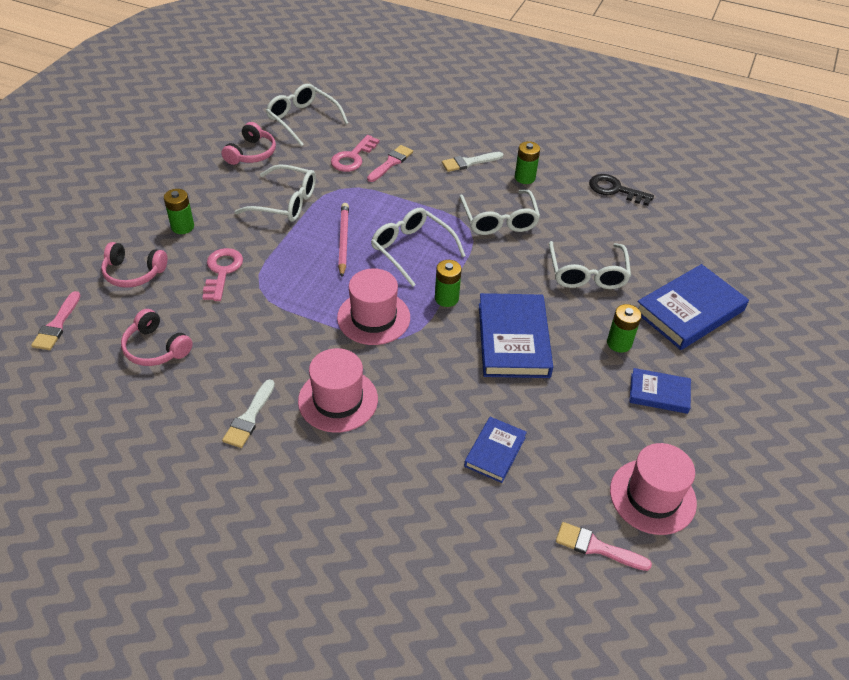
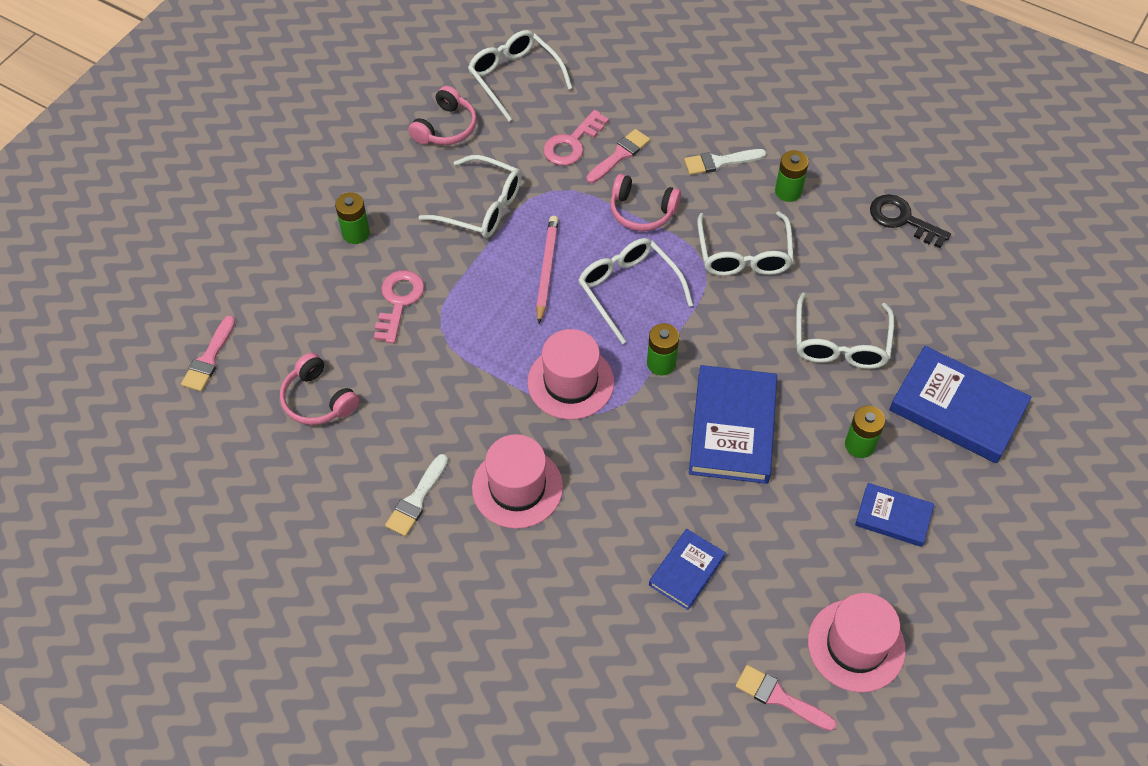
camera: 10 degrees right, 10 degrees up
(133, 273) = (296, 295): pink headphones -> pink headphones (642, 211)
(689, 311) = (957, 408): blue book -> blue book turned 60 degrees clockwise

